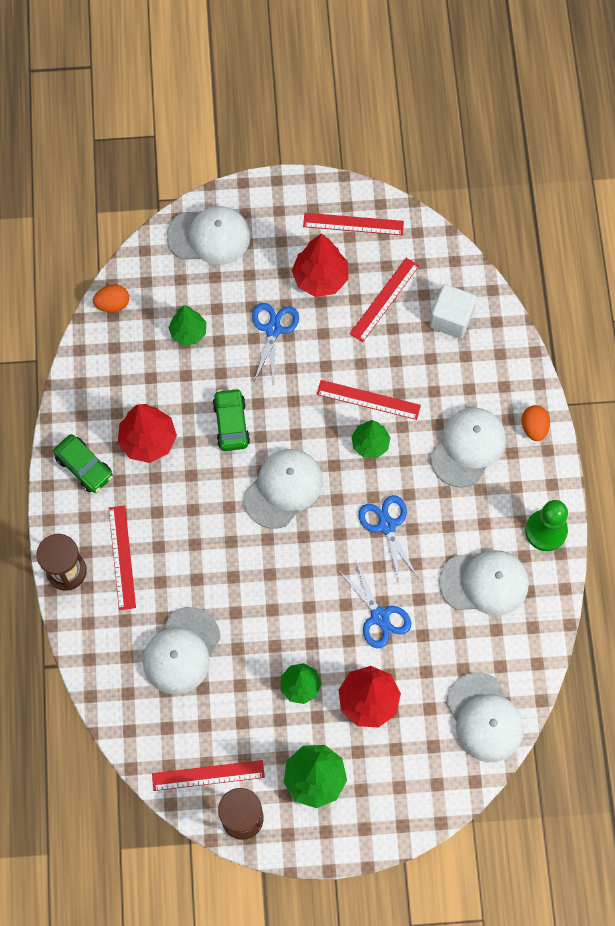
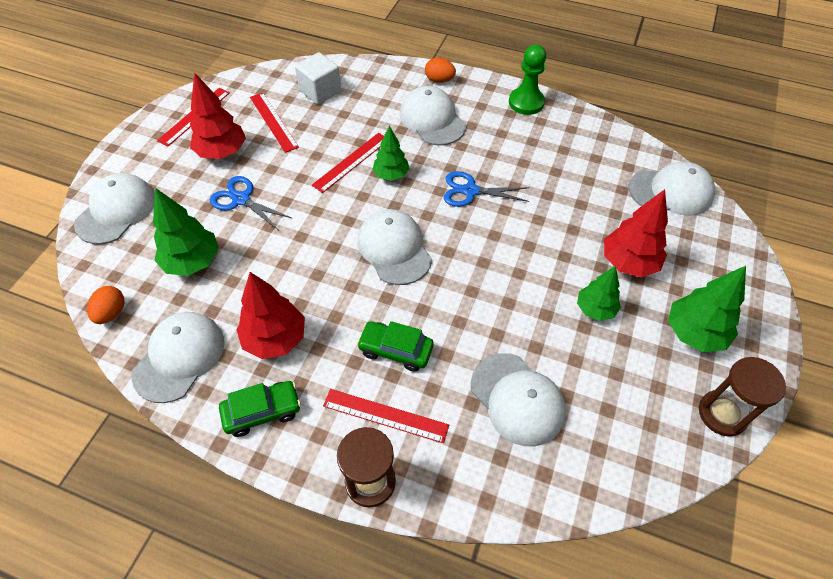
camera: 65 degrees left, 15 degrees down
(188, 332) = (192, 262): green tree -> green tree, size x1.51
(208, 775) = (665, 428): red ruler -> none
(231, 423) = (305, 263): green car -> green car (395, 350)
(379, 616) = (551, 226): blue scissors -> none
(484, 583) = (552, 150): white cap -> white cap (179, 357)

